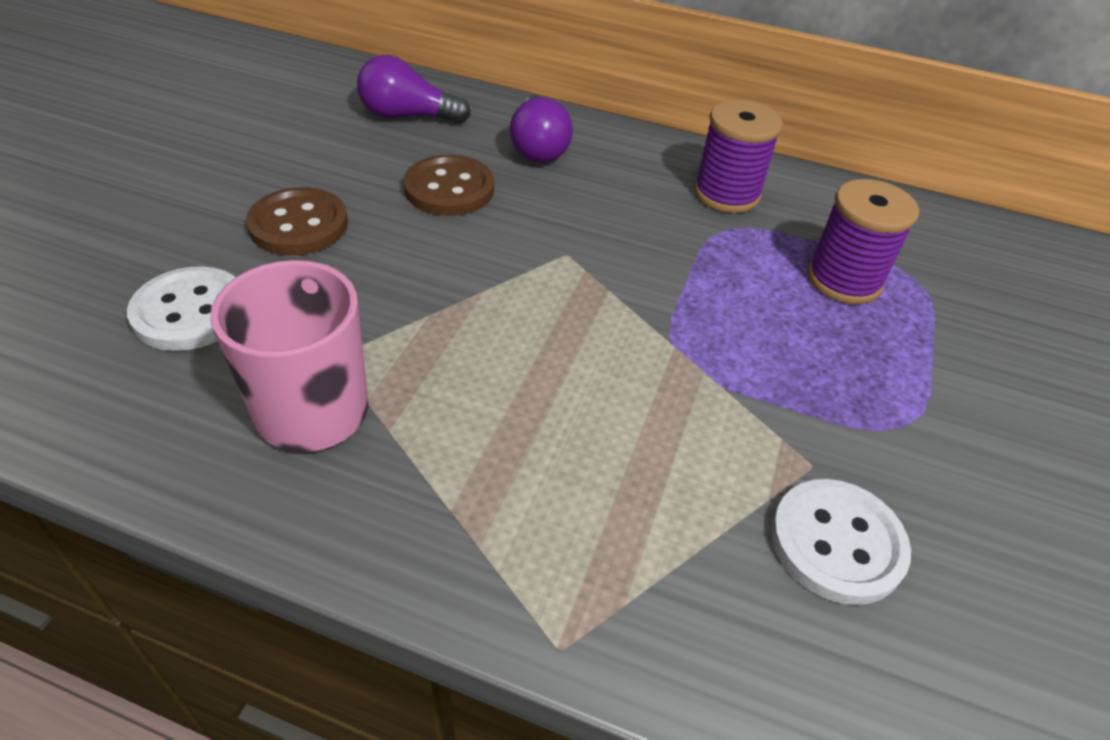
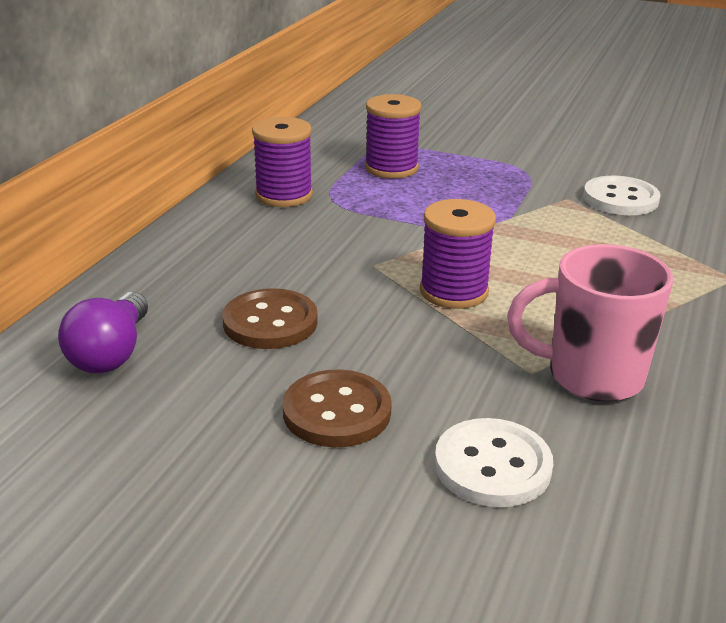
camera: 85 degrees left, 15 degrees down
(508, 312) = (454, 291): none -> purple spool
(538, 147) = (197, 274): purple light bulb -> none

